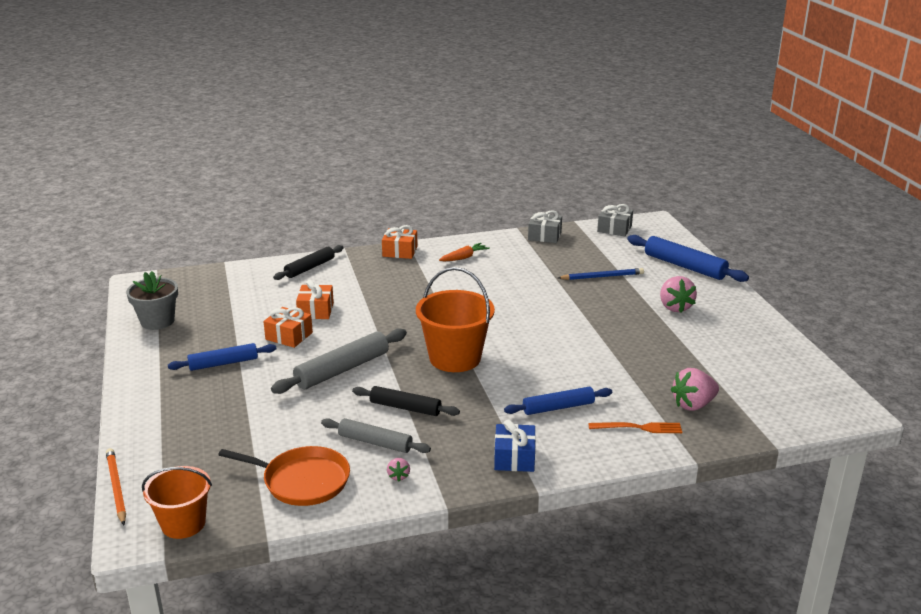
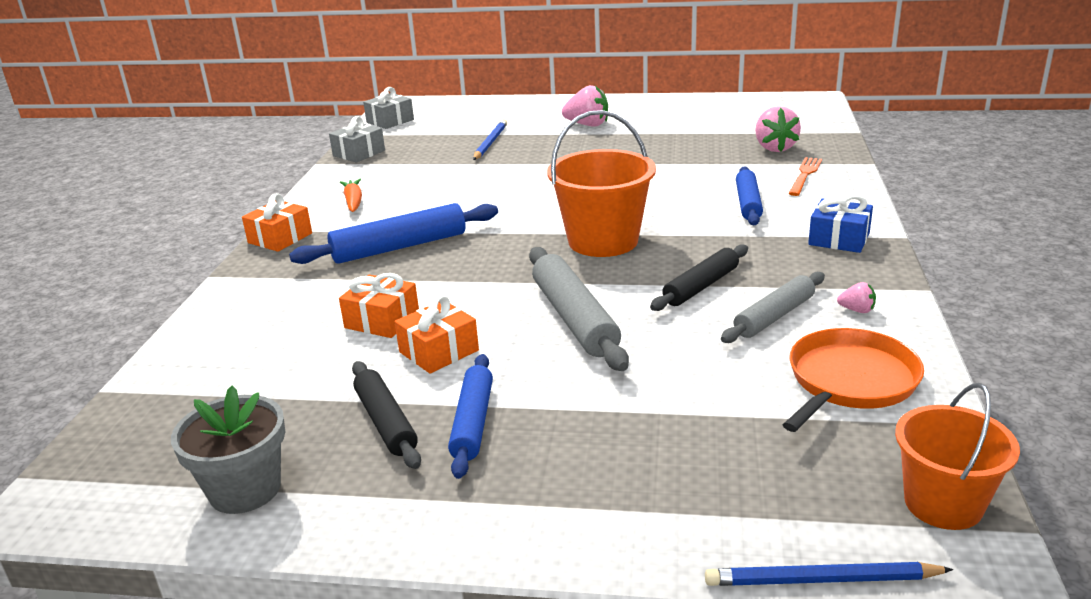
camera: 65 degrees left, 0 degrees up
(116, 488) = (821, 580): orange pencil -> blue pencil
(310, 268) = (237, 310): black rolling pin -> black rolling pin (386, 422)
(685, 266) = (510, 108): blue rolling pin -> blue rolling pin (399, 247)

